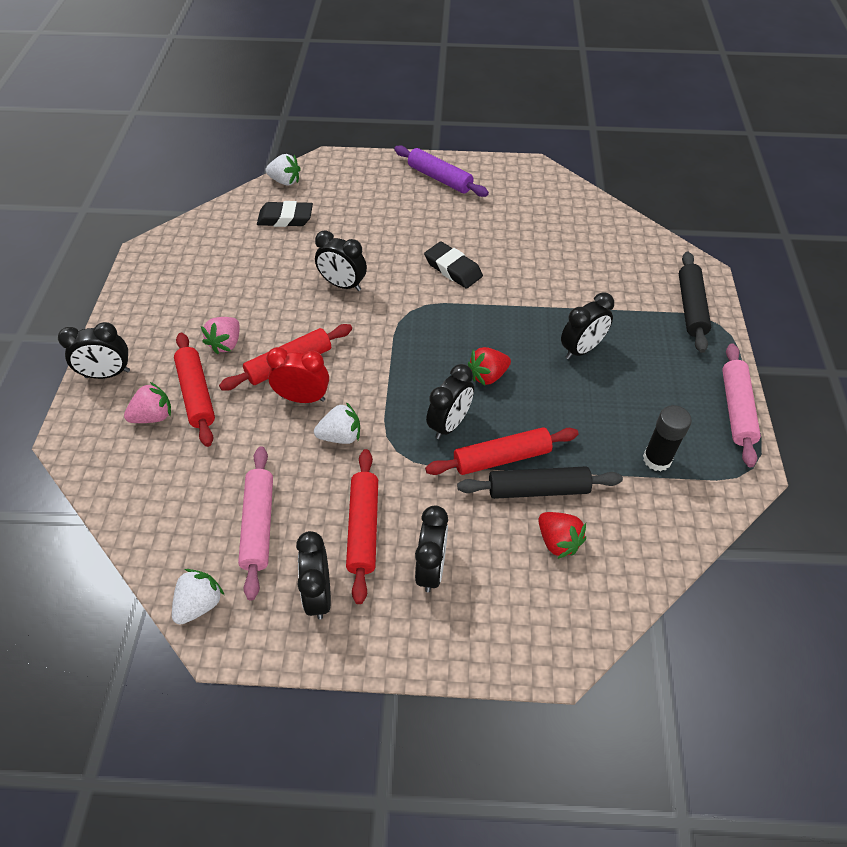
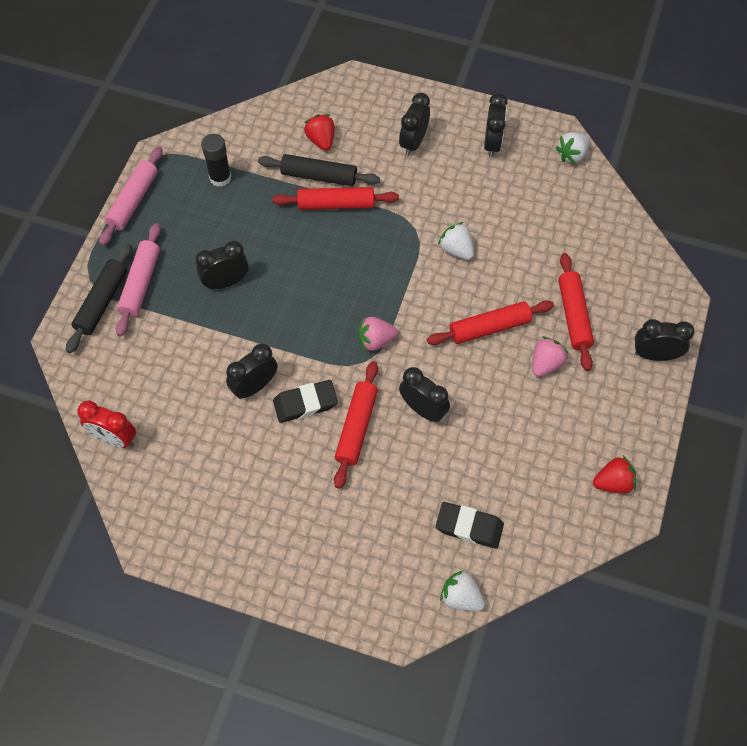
camera: 165 degrees left, 10 degrees up
(153, 416) = (610, 302): pink strawberry -> pink strawberry (376, 340)
(258, 525) = (529, 196): pink rolling pin -> pink rolling pin (141, 283)
(303, 398) = (482, 291): red clock -> red clock (114, 438)
(340, 436) = (456, 250): white strawberry -> white strawberry turned 45 degrees clockwise
(363, 528) = (453, 177): red rolling pin -> red rolling pin (356, 427)
(440, 178) = (270, 553): purple rolling pin -> none
(449, 424) = (366, 240): black clock -> black clock (254, 386)
(453, 269) = (305, 403): black eraser -> black eraser turned 75 degrees counterclockwise
(488, 376) = (318, 275): red strawberry -> red strawberry (613, 482)

